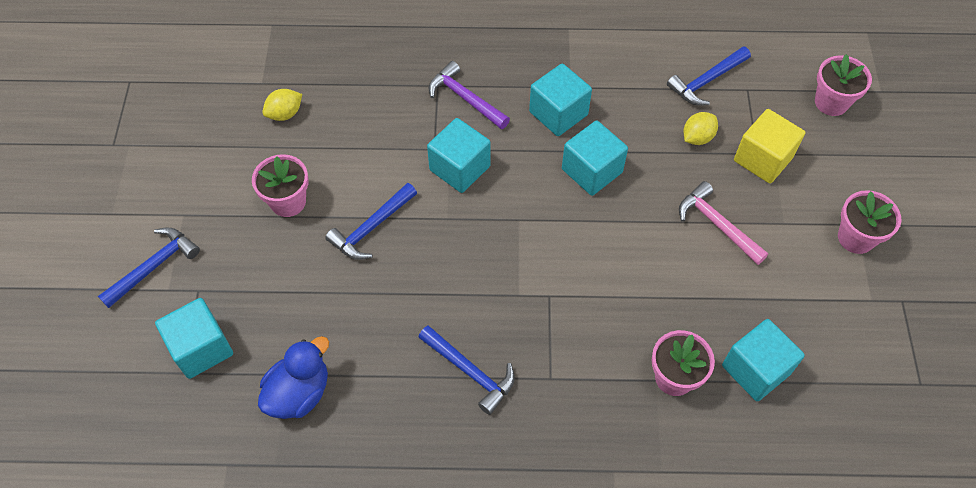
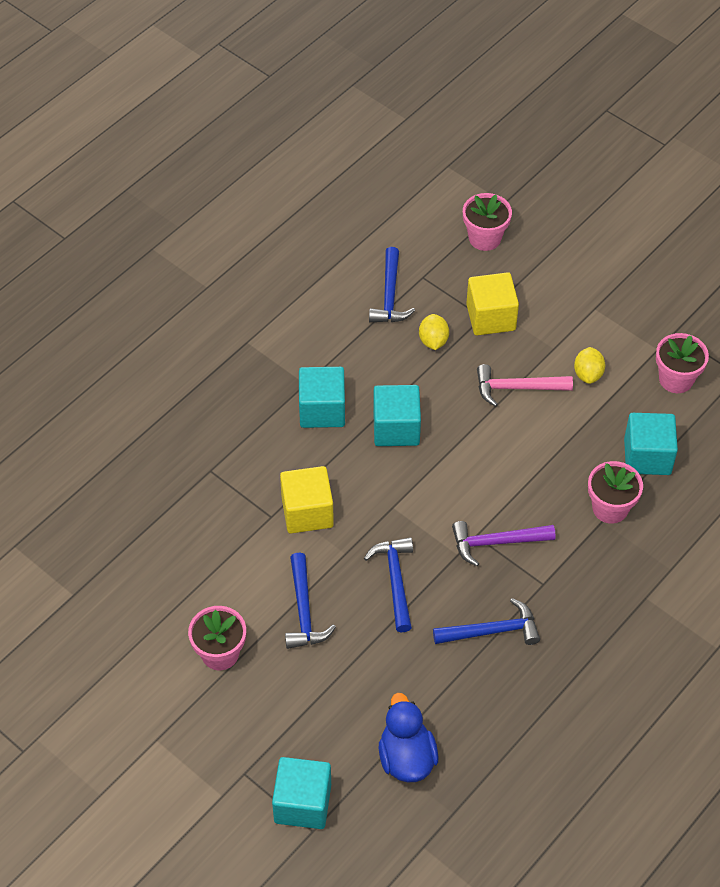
camera: 50 degrees left, 5 degrees down
(154, 267) = (189, 793): blue hammer -> blue hammer (395, 581)
(285, 114) = (126, 598): yellow lemon -> yellow lemon (588, 374)
(460, 168) = (307, 512): turquoise cube -> yellow cube
(465, 98) = (244, 461): purple hammer -> purple hammer (497, 542)
(856, 238) = (604, 317): pink flower pot -> pink flower pot (676, 379)

